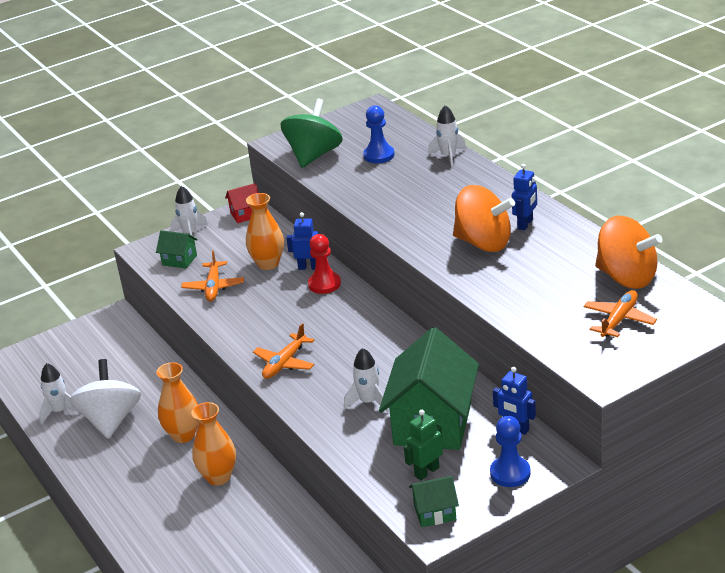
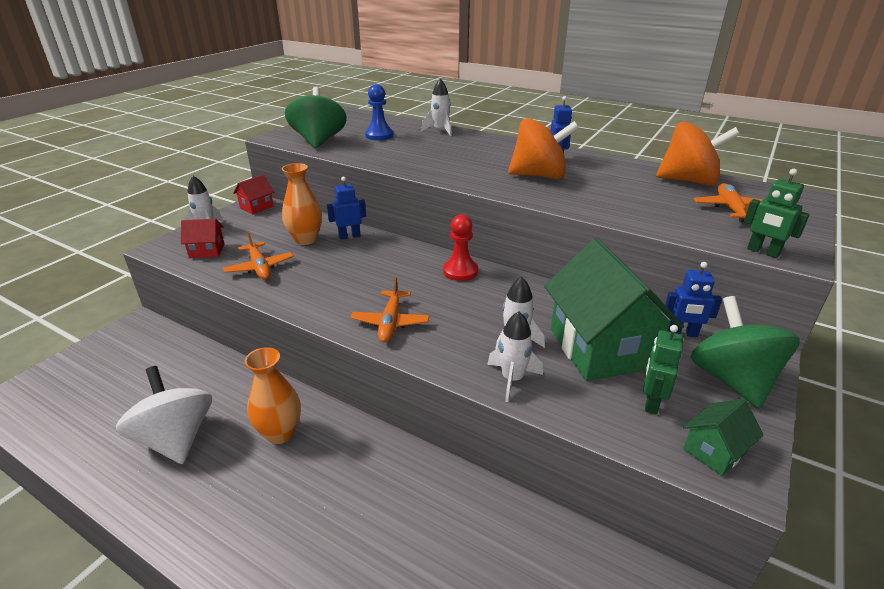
camera: 30 degrees left, 0 degrees up
(60, 411) = (99, 445): white rocket -> white rocket (512, 379)
(179, 260) = (207, 251): green house -> red house
(218, 477) = (353, 474): orange vase -> none
(324, 284) = (375, 246): red pawn -> red pawn (460, 271)
(510, 473) = (731, 380): blue pawn -> green spinning top
(580, 369) = (763, 252): none -> green robot

